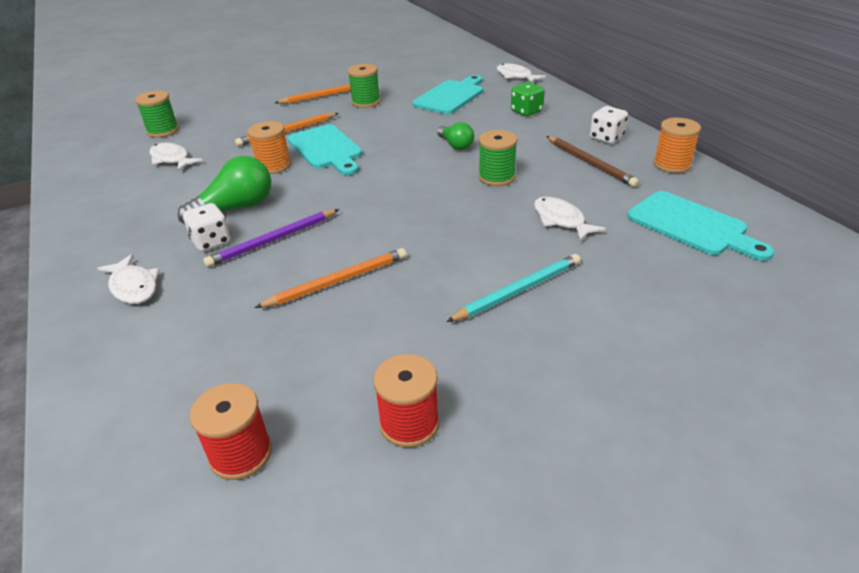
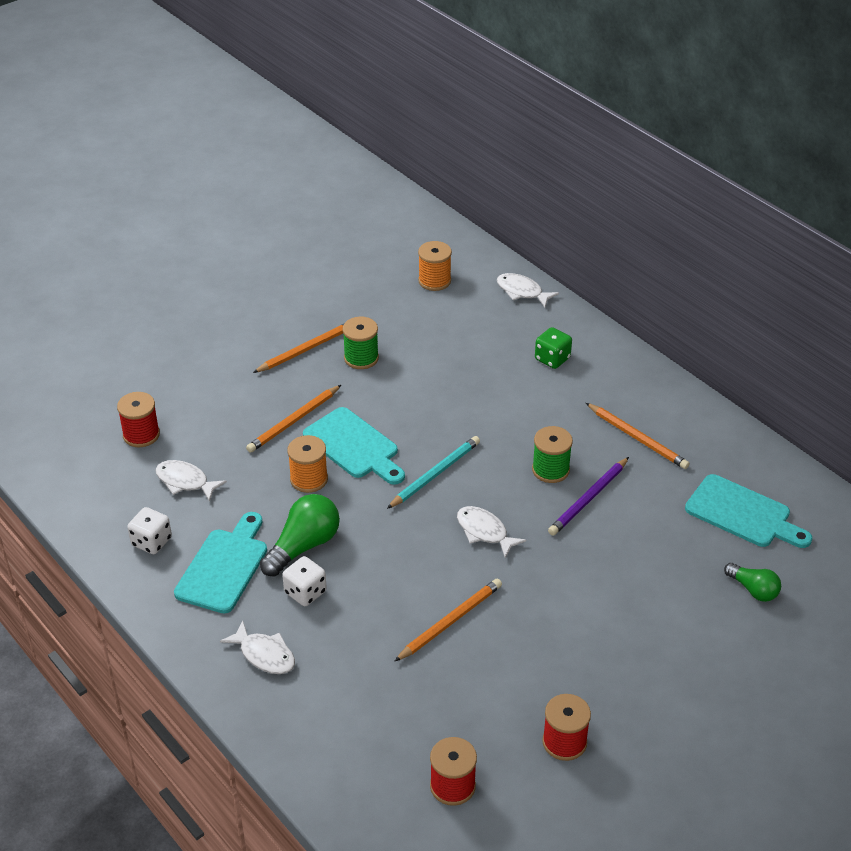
camera: 15 degrees left, 5 degrees up
(163, 131) = (141, 435): green spool -> red spool
(273, 240) = (365, 582): purple pencil -> purple pencil (588, 499)
(451, 96) = (458, 338): turquoise cutting board -> turquoise cutting board (224, 567)
(456, 145) = (493, 425): green light bulb -> green light bulb (753, 590)
(518, 291) = (610, 609): turquoise pencil -> turquoise pencil (435, 474)
(561, 220) = (627, 521): white fish -> white fish (484, 532)
(590, 163) = (637, 438): brown pencil -> orange pencil
(606, 138) = (646, 396): white dice -> white dice (151, 542)
(672, 165) = (716, 432): orange spool -> orange spool (434, 281)

